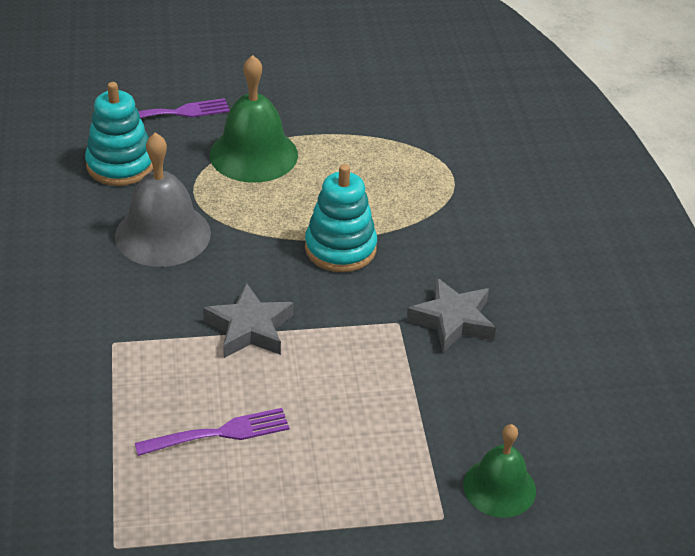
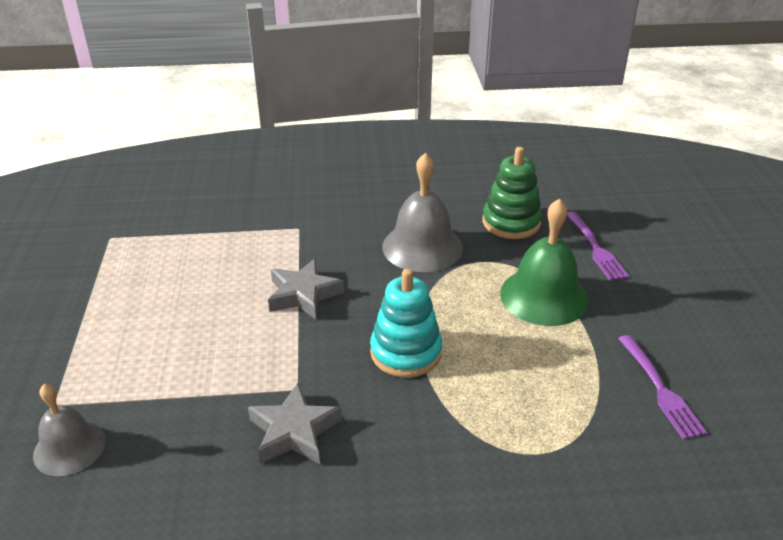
camera: 95 degrees right, 5 degrees down
(120, 165) = (511, 222): turquoise stacking toy -> green stacking toy
(218, 434) = (192, 279): purple fork -> purple fork (659, 388)
(499, 487) = (69, 447): green bell -> grey bell

